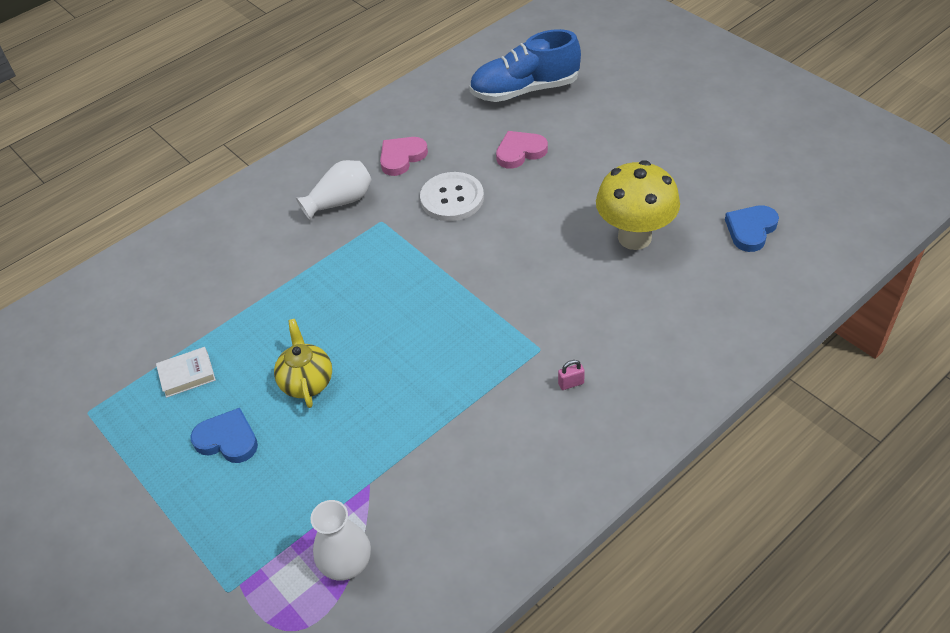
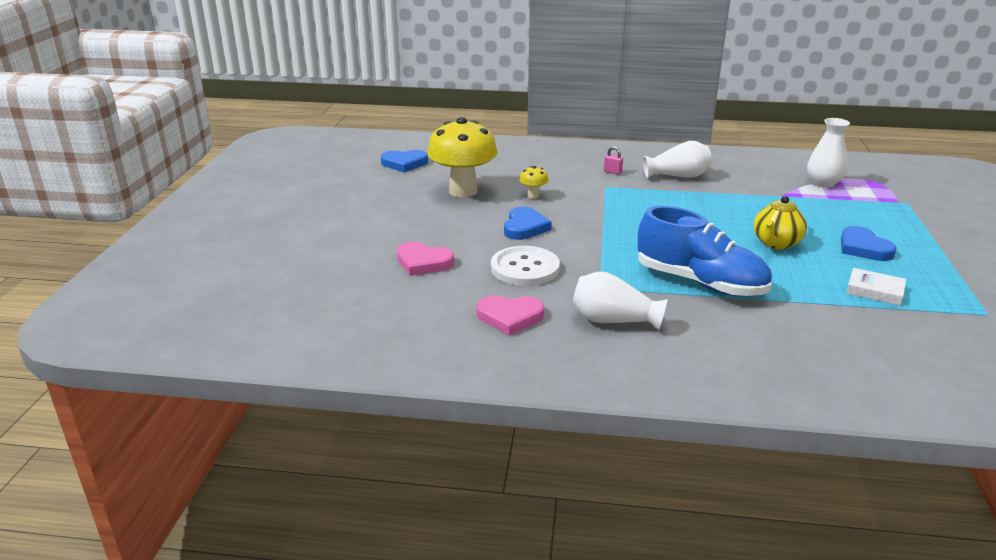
camera: 135 degrees left, 20 degrees down
(504, 435) = (678, 176): none -> white vase
(517, 236) = (524, 227): none -> blue heart
(524, 90) = (322, 296): blue shoe -> blue shoe (700, 283)
(574, 280) = (533, 196): none -> yellow mushroom

